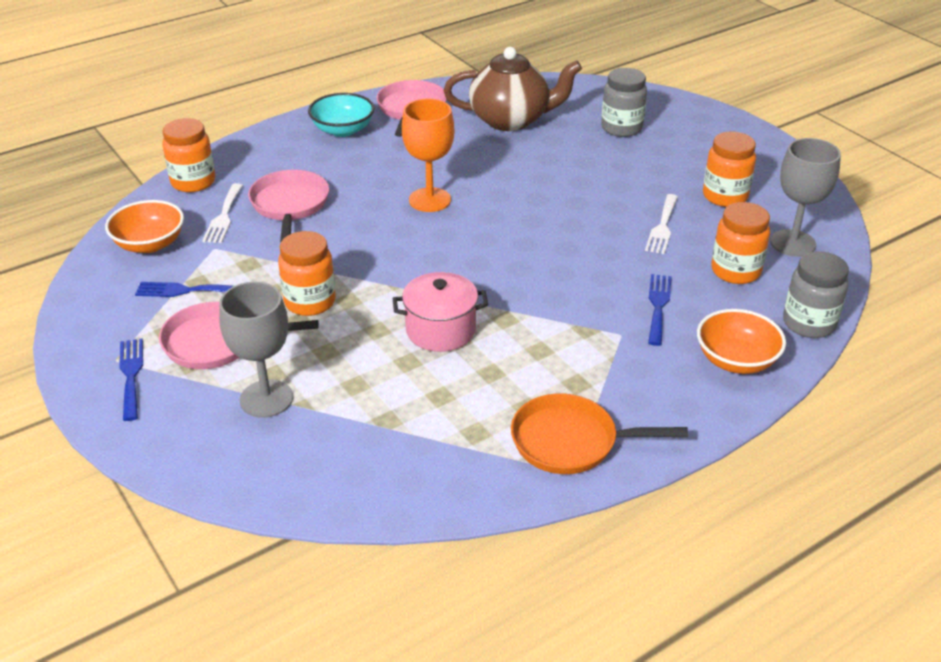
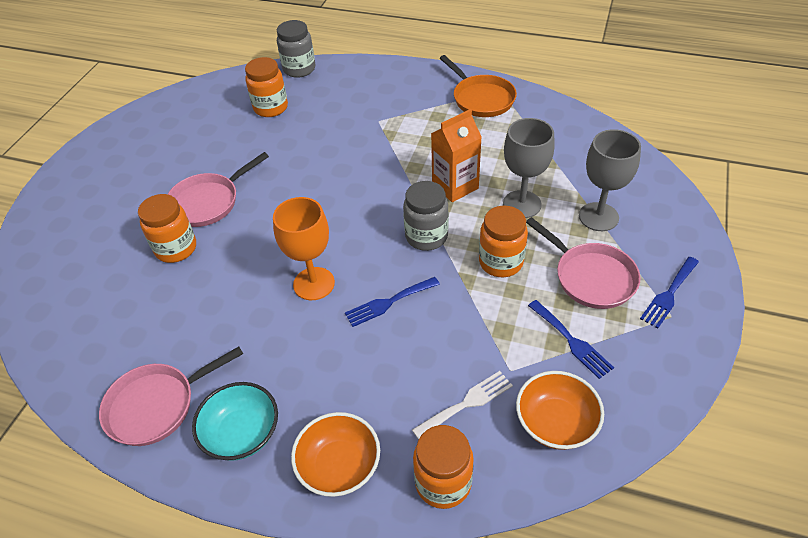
camera: 125 degrees left, 10 degrees up
(290, 205) = (405, 368): pink pan -> pink pan (208, 202)
(440, 330) = (455, 186): pink pot -> orange carton
(510, 120) = (132, 314): brown teapot -> none
(621, 128) = (102, 237): grey jar -> grey jar (426, 236)
(658, 306) = (336, 120): blue fork -> blue fork (388, 302)
(662, 227) = (245, 153): white fork -> none
(725, 196) = (179, 144): orange jar -> orange jar (176, 248)
(736, 360) = (357, 78): orange bowl -> orange bowl (339, 466)
(793, 243) = (218, 100): grey goblet -> grey goblet (522, 204)

